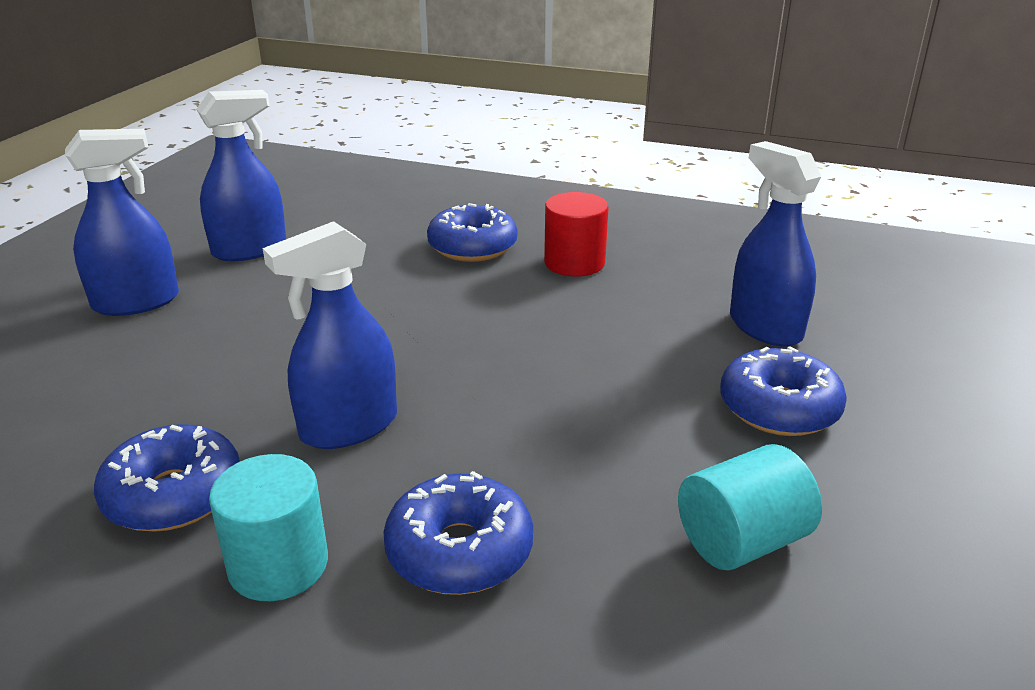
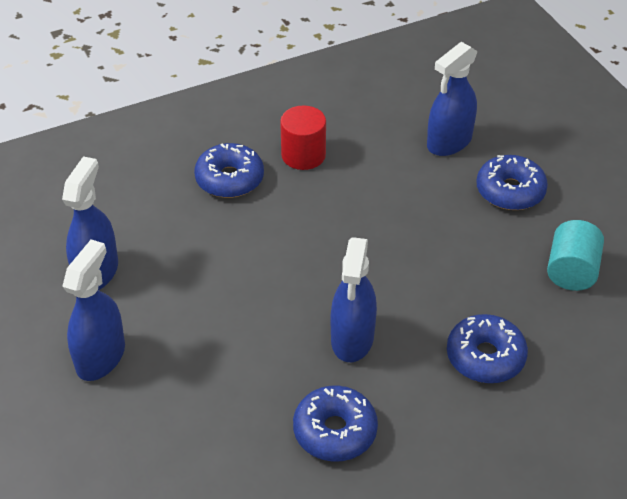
camera: 45 degrees left, 15 degrees up
(278, 565) = (430, 420): turquoise cylinder -> none
(765, 327) = (449, 142): blue spray bottle -> blue spray bottle turned 60 degrees counterclockwise

